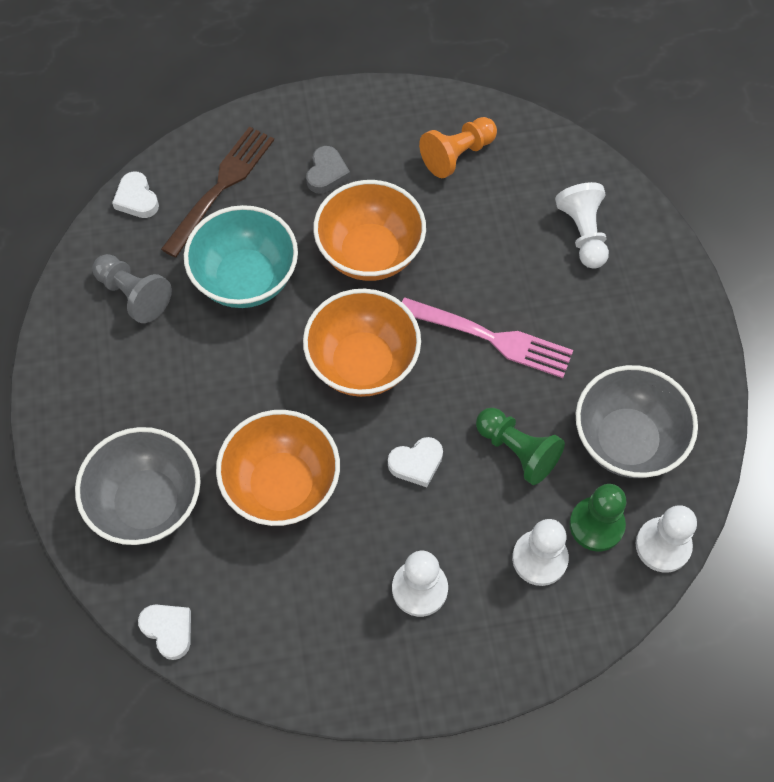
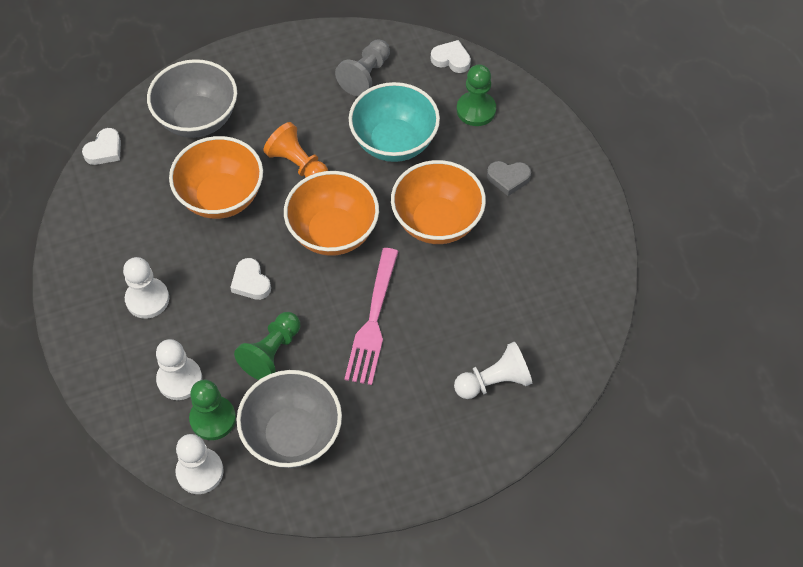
camera: 80 degrees right, 5 degrees down
(137, 199) = (451, 59): white heart -> white heart turned 60 degrees clockwise
(221, 187) = (476, 110): brown fork -> green pawn
(457, 155) = (553, 272): orange pawn -> orange pawn (298, 164)

